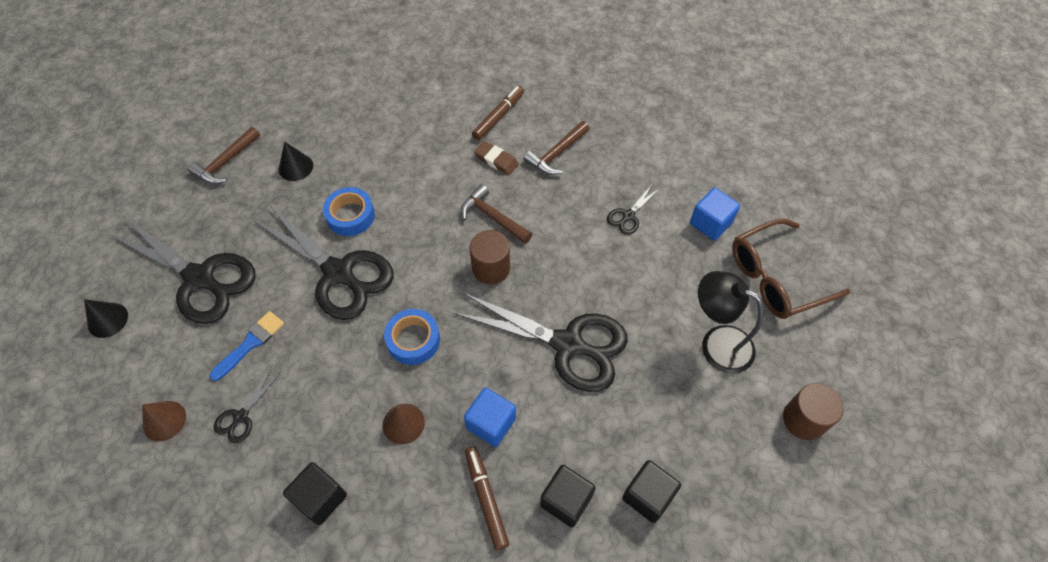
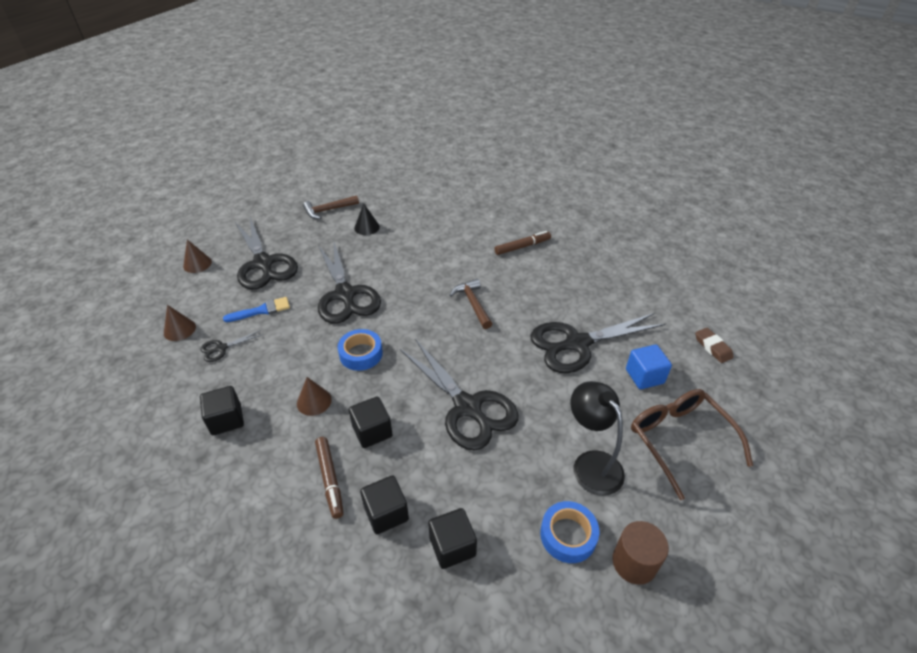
camera: 30 degrees right, 15 degrees down
(107, 320) = (197, 264): black cone -> brown cone
(350, 216) = (378, 266): blue tape -> blue tape (568, 535)
(486, 498) = (330, 479): brown marker -> brown marker turned 150 degrees clockwise
(491, 268) = (448, 334): brown cylinder -> none
(491, 423) = (372, 431): blue cube -> black cube
(496, 160) = (501, 271): brown eraser -> brown eraser (712, 347)
(556, 154) = (548, 284): brown hammer -> none
(628, 216) = (577, 343): black scissors -> black scissors, size x2.32
(776, 278) = (679, 440): brown glasses -> brown glasses turned 60 degrees clockwise

